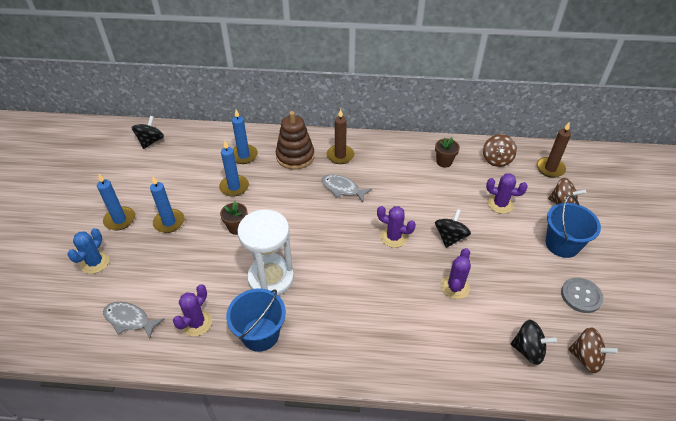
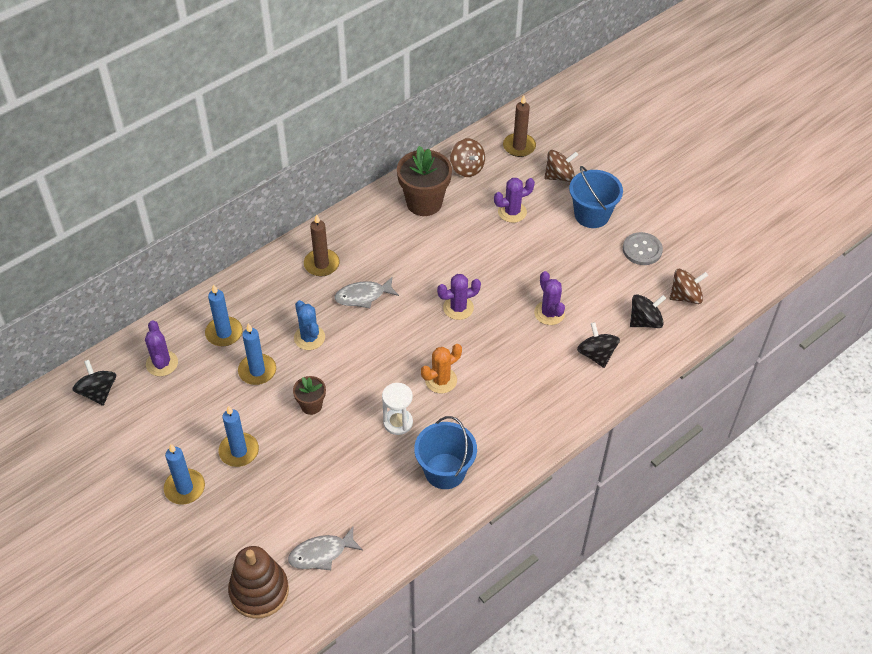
camera: 45 degrees left, 5 degrees up
(95, 262) = (218, 541): blue cactus -> blue cactus (309, 338)
(196, 323) = (382, 507): purple cactus -> purple cactus (162, 363)
(271, 278) = (398, 422): white hourglass -> white hourglass, size x0.56
(295, 156) = (278, 296): brown stacking toy -> brown stacking toy (259, 591)
(328, 273) = (441, 380): none -> orange cactus
(444, 162) = (424, 203): brown flower pot -> brown flower pot, size x1.88
(450, 237) = (503, 273): black spinning top -> black spinning top (596, 354)

